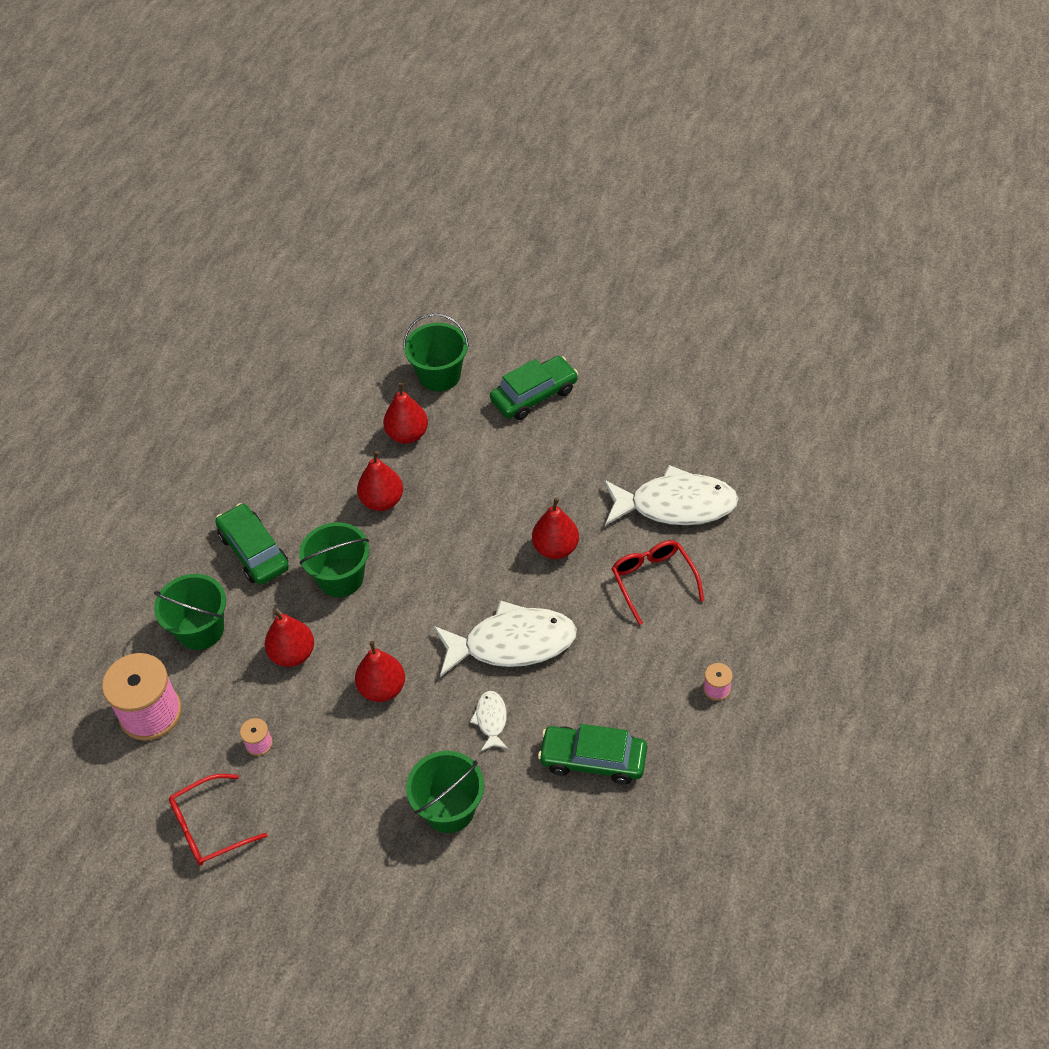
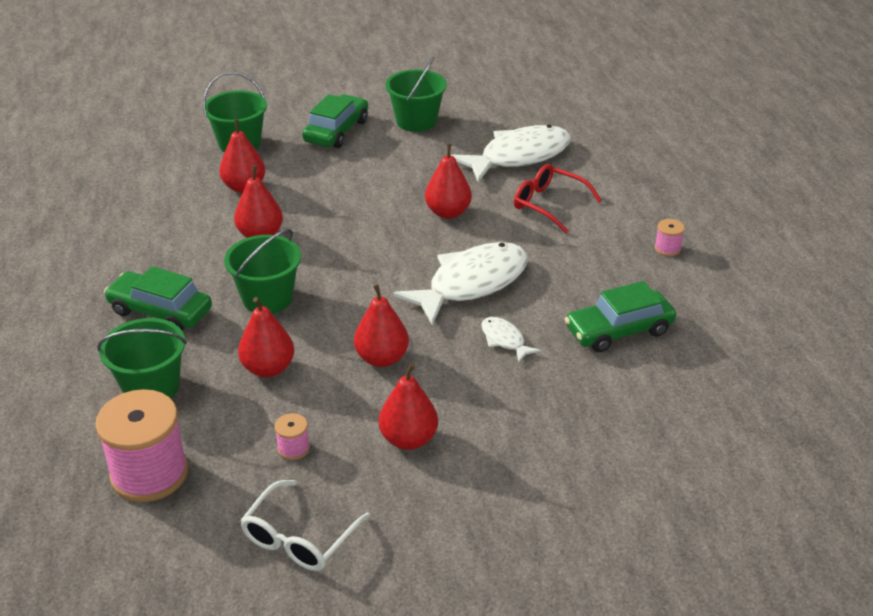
camera: 35 degrees left, 15 degrees down
(209, 827) = (299, 538): red glasses -> white glasses
(344, 780) = (408, 439): none -> red pear
(449, 809) = (529, 416): green bucket -> green bucket (416, 121)

